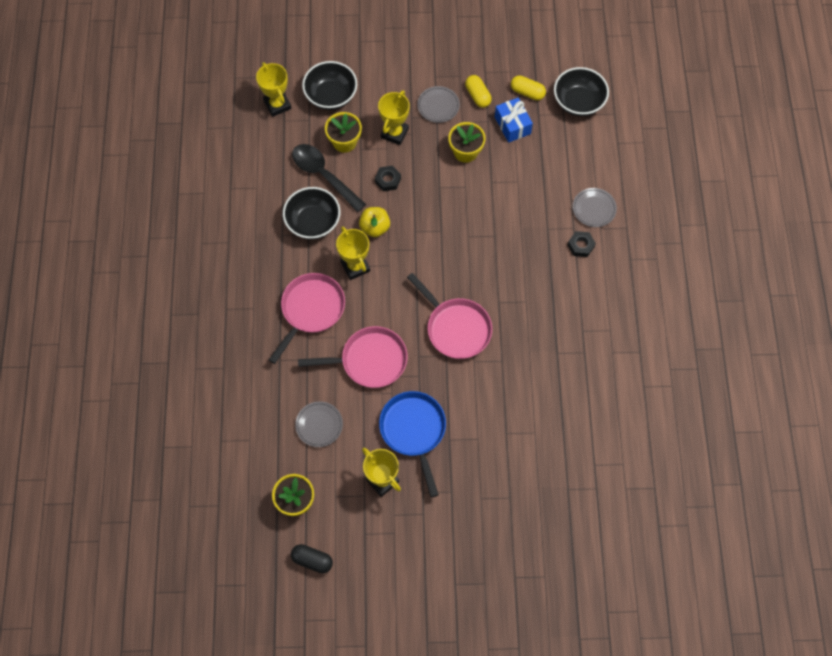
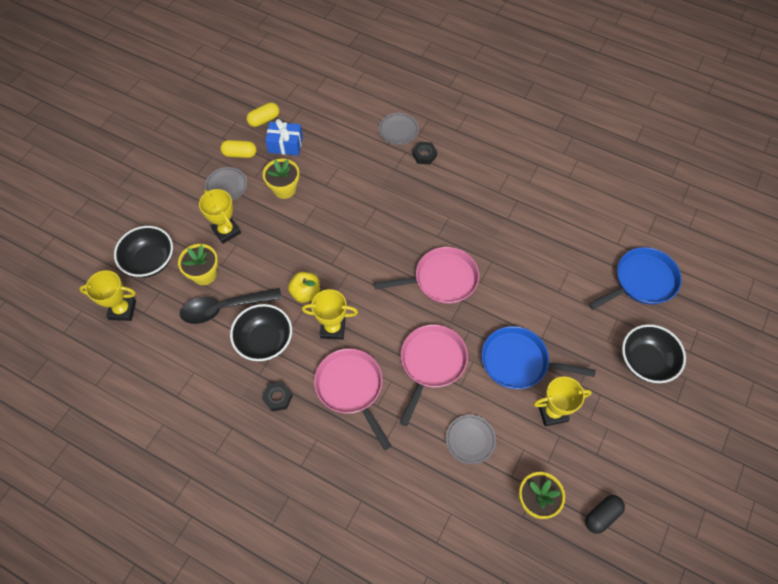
camera: 60 degrees left, 5 degrees down
(388, 180) = (267, 259): black nut -> black nut (278, 398)
(564, 504) = (641, 281): none -> blue pan
(578, 102) = (299, 92): black bowl -> black bowl (646, 361)

